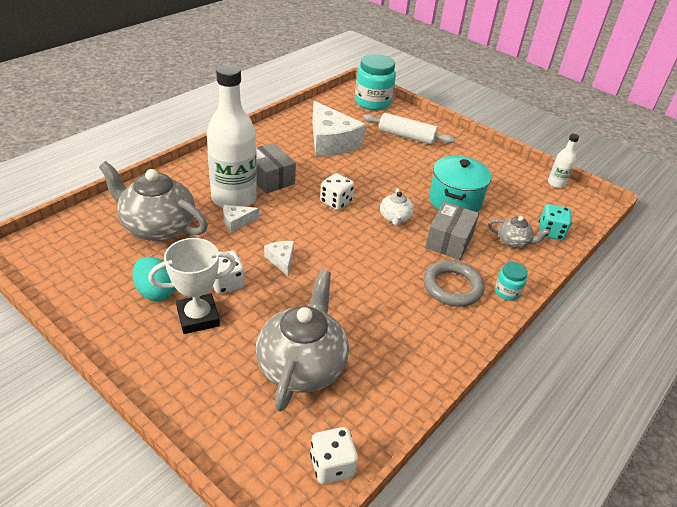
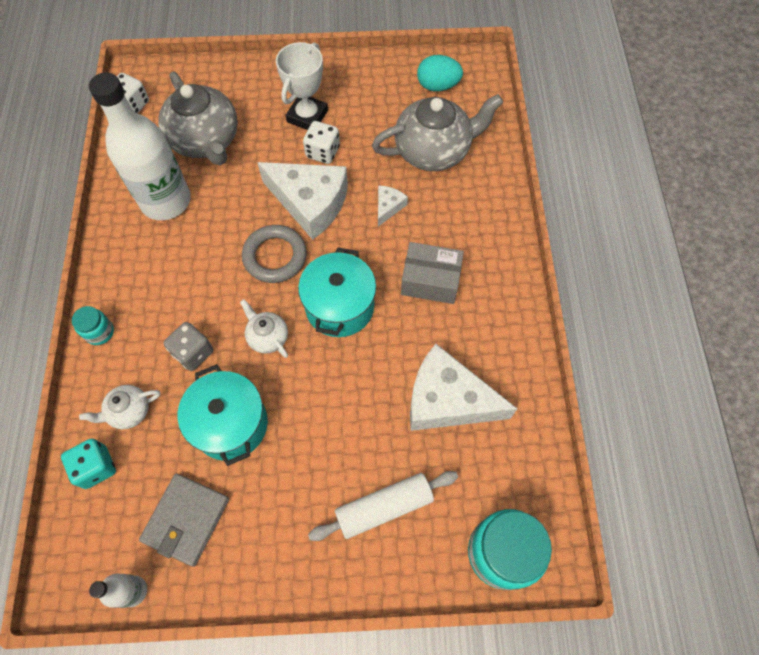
camera: 140 degrees right, 25 degrees up
(156, 292) = (357, 109): turquoise egg -> turquoise egg (437, 86)
(234, 199) = (423, 227): white bottle -> white bottle (166, 201)
(281, 260) = (310, 203): white cheese -> white cheese, size x2.24
(336, 202) = (339, 306): white dice -> turquoise pot
(449, 241) = (193, 353): grey box -> grey dice
(452, 287) = (151, 296): grey ring -> grey ring (275, 256)
(510, 187) = (186, 520): none -> grey wallet
(513, 242) = (129, 411): grey teapot -> white teapot

